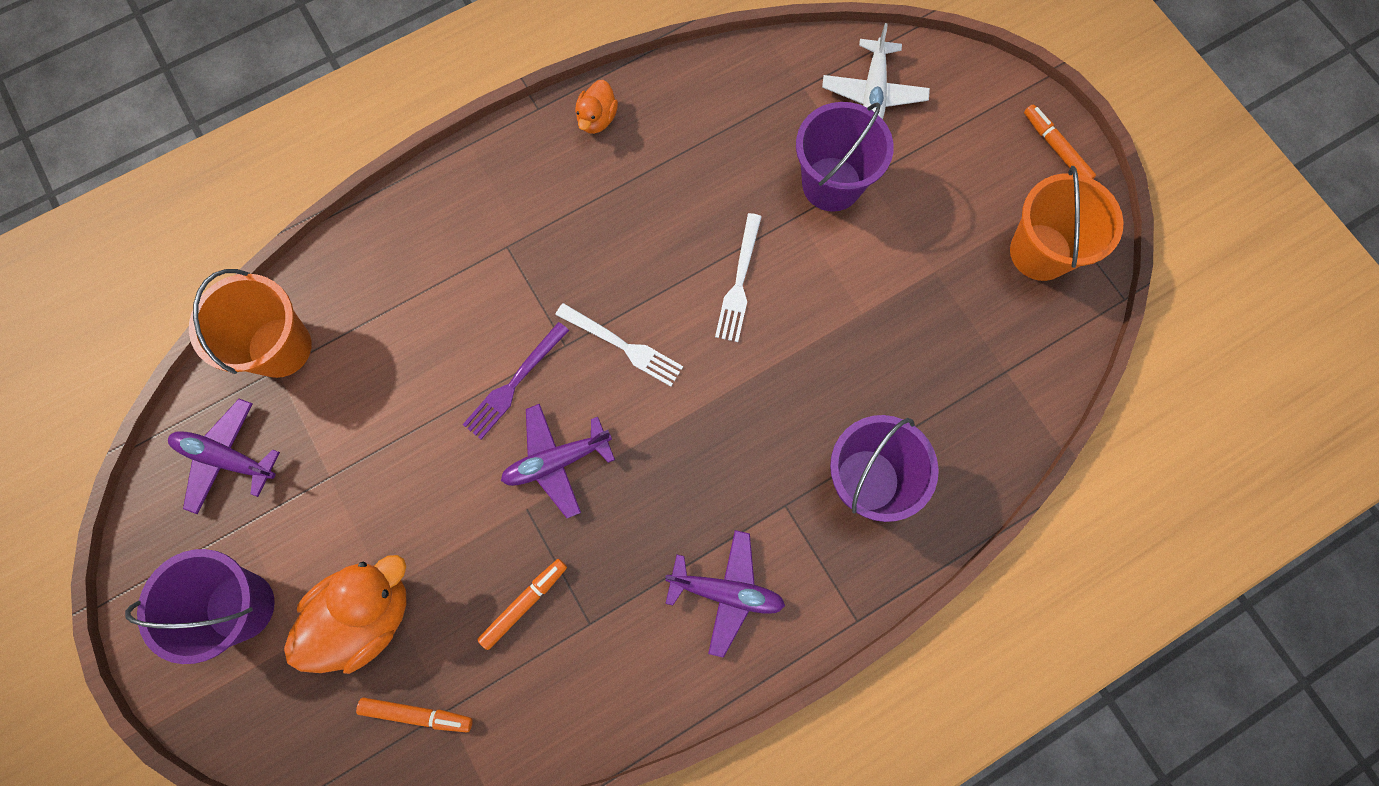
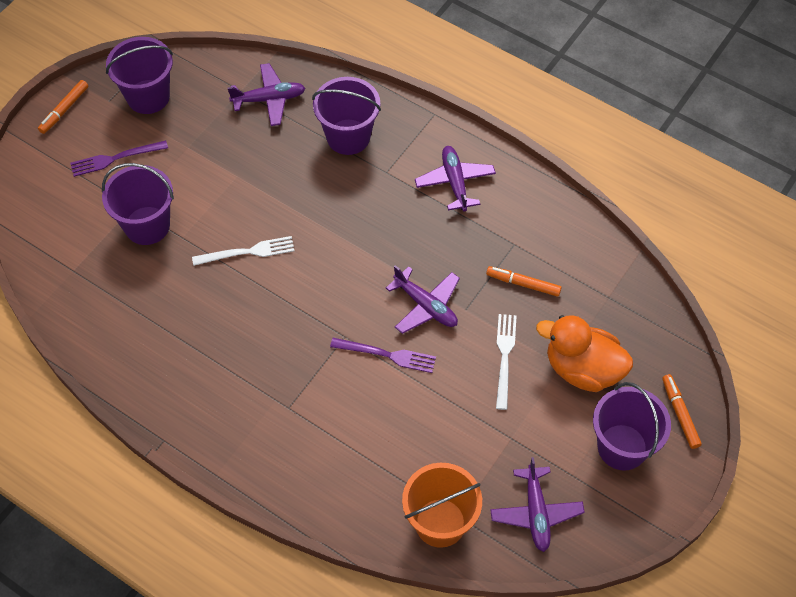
camera: 115 degrees left, 15 degrees down
(417, 714) = (619, 311): orange marker -> orange marker (680, 414)
(597, 119) = (155, 394): orange duck -> none
(623, 346) = (327, 301): white fork -> white fork (504, 357)
(873, 92) = (60, 226): white plane -> none
(951, 182) = (115, 158): none -> purple fork
(975, 402) = (269, 99): none -> purple plane
(1040, 252) = (148, 97): orange bucket -> purple bucket

